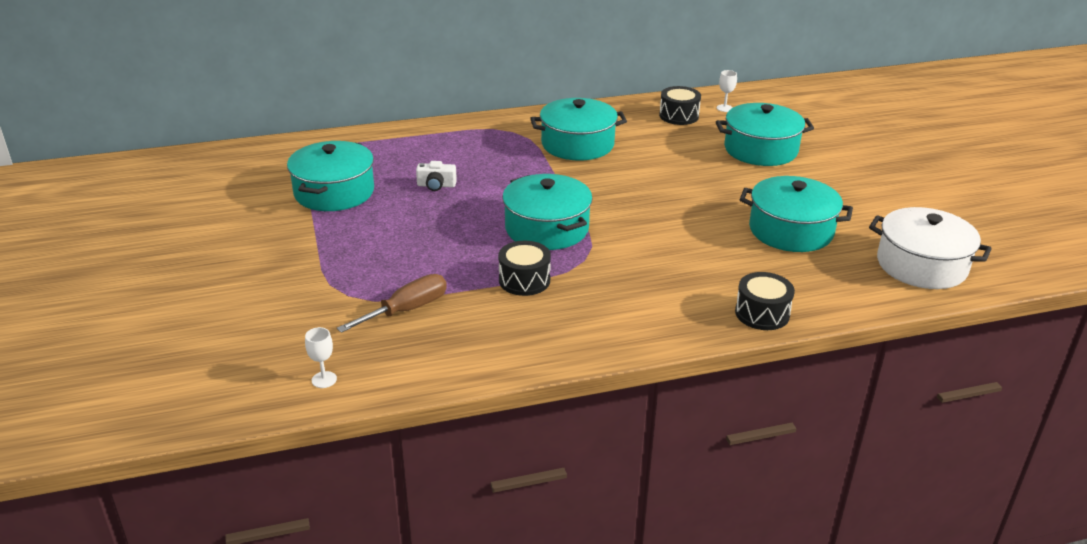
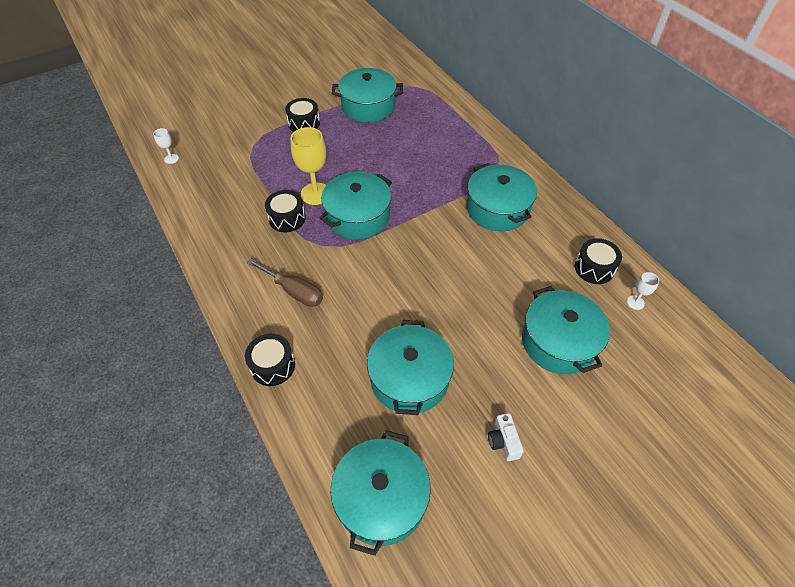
camera: 75 degrees right, 20 degrees up
(332, 246) = (304, 124): none -> black drum
(407, 310) = (242, 173): brown screwdriver -> brown screwdriver (294, 291)
(436, 185) = (396, 148): white camera -> white camera (503, 441)
(488, 253) = (315, 194): none -> yellow goblet
(921, 265) = (381, 498): white pot -> turquoise pot

